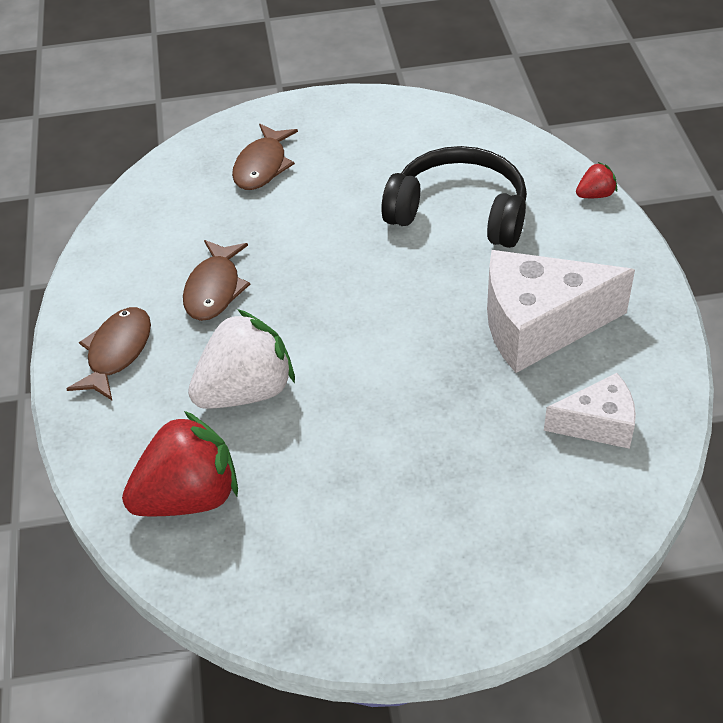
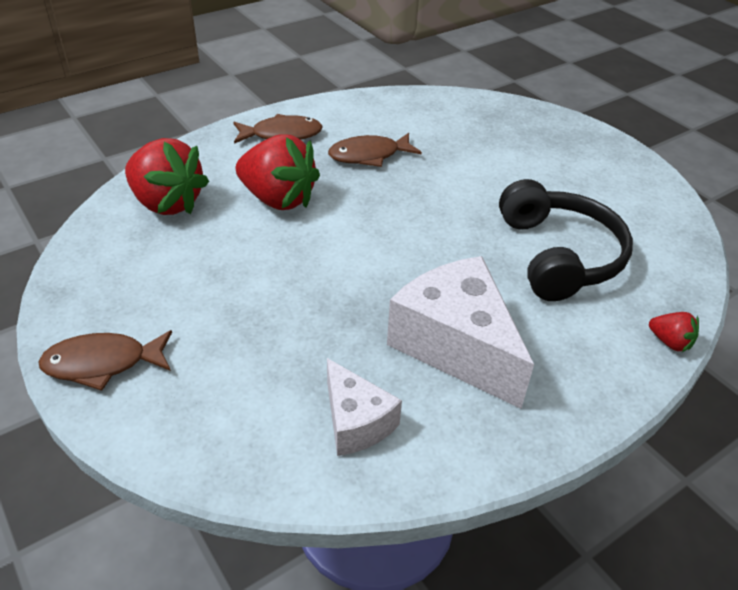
camera: 60 degrees right, 5 degrees down
(246, 391) = (278, 199): white strawberry -> red strawberry
(262, 166) = (514, 138): brown fish -> brown fish (103, 363)

